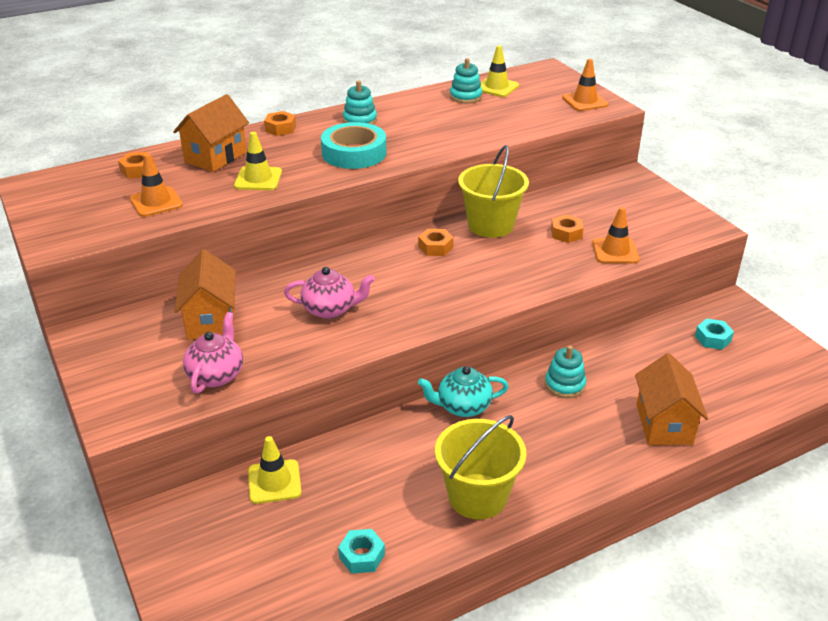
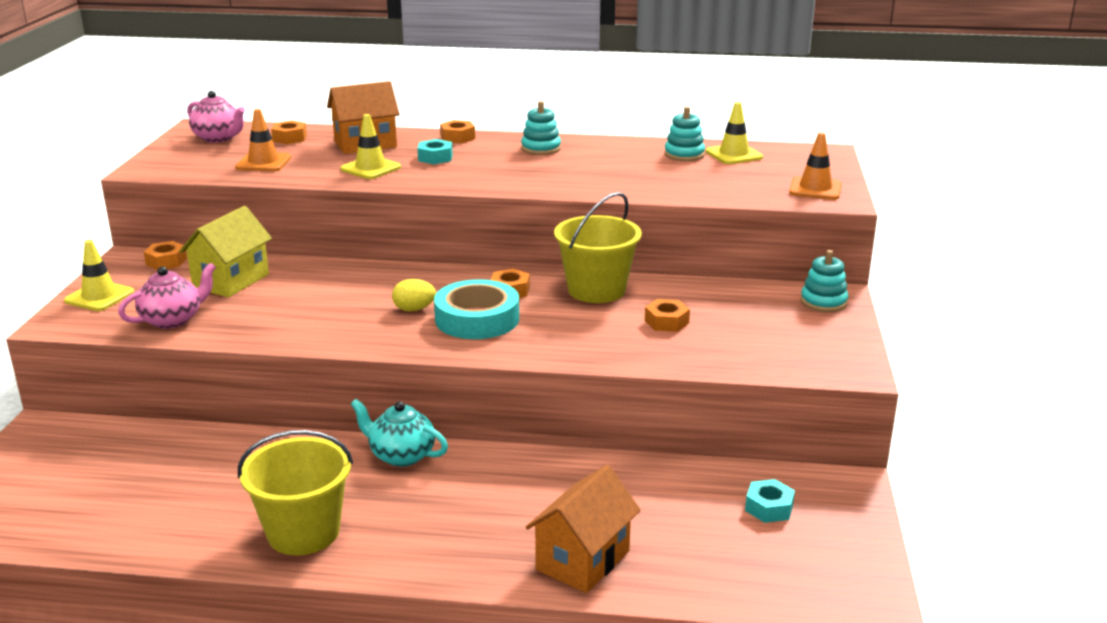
camera: 35 degrees right, 10 degrees down
(123, 324) = (166, 261): none -> orange nut
(211, 320) = (231, 281): orange house -> yellow house
(274, 482) = (162, 442): yellow traffic cone -> yellow traffic cone (99, 296)
(330, 309) = (336, 306): pink teapot -> pink teapot (219, 138)
(354, 153) = (488, 171): turquoise tape -> turquoise tape (477, 319)
(362, 556) = (143, 529): turquoise nut -> turquoise nut (435, 158)
(392, 289) = (414, 309): none -> yellow egg
(564, 385) = (529, 480): turquoise stacking toy -> turquoise stacking toy (823, 302)
(615, 251) = (696, 355): orange traffic cone -> none

